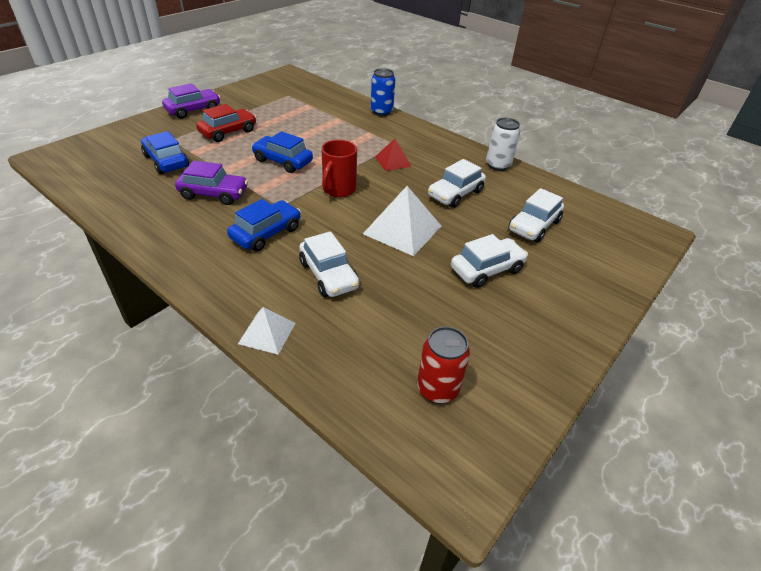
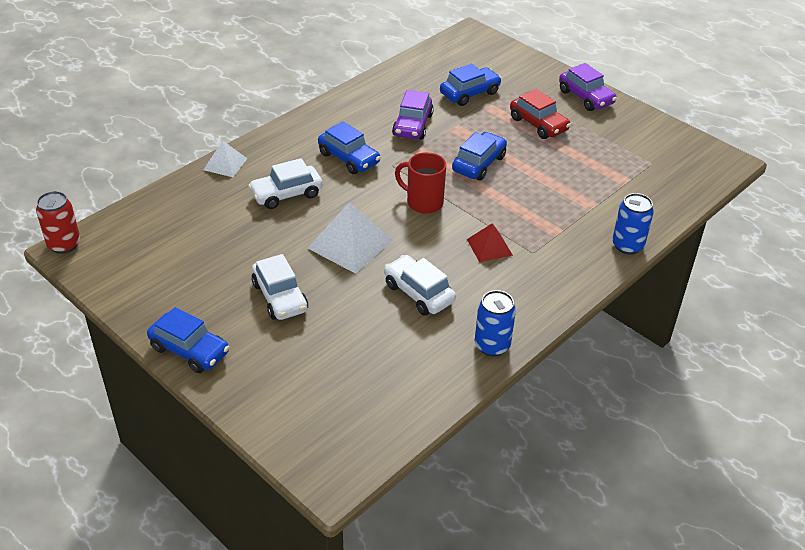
camera: 95 degrees right, 0 degrees up
(437, 389) = (148, 246): red can -> red can (64, 244)
(498, 165) = (492, 345): white can -> blue can
(534, 226) = (352, 352): white car -> none
(581, 326) = (189, 350): none -> blue car

